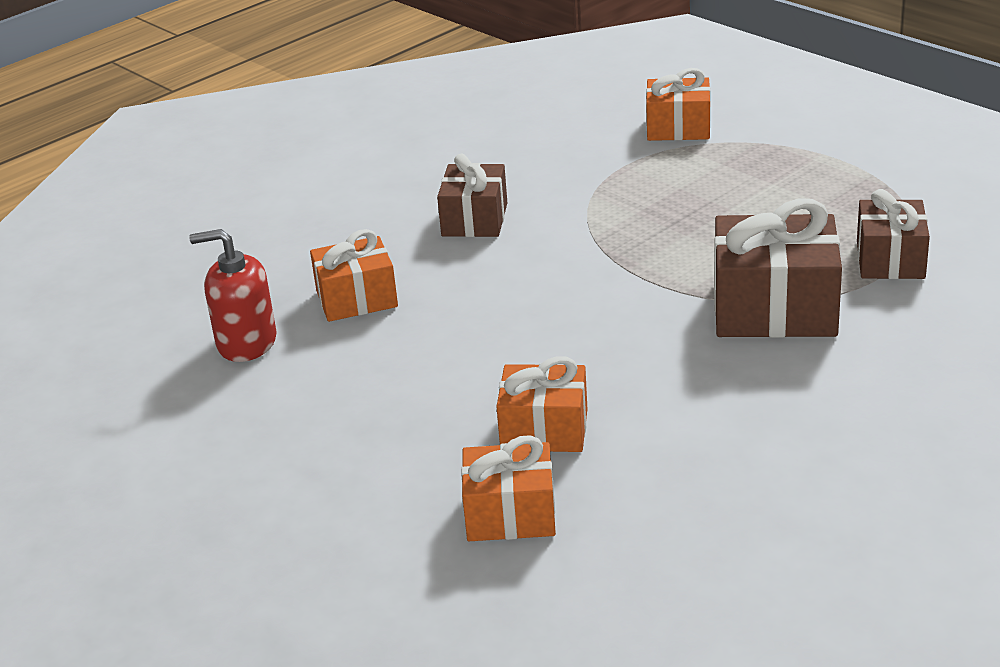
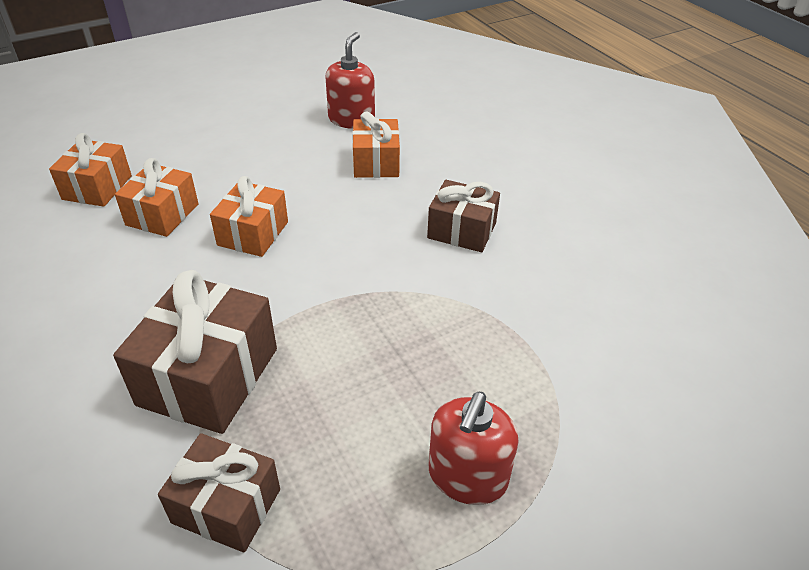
camera: 100 degrees right, 10 degrees up
(678, 128) = (605, 411): orange gift -> orange gift (253, 233)
(782, 171) = (467, 476): none -> red soap dispenser

